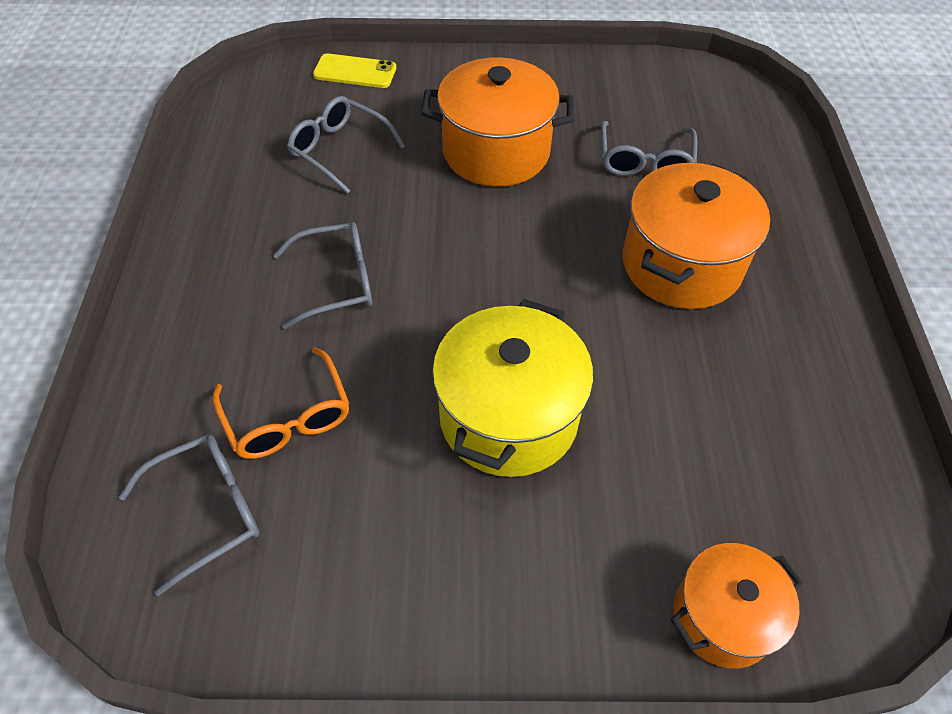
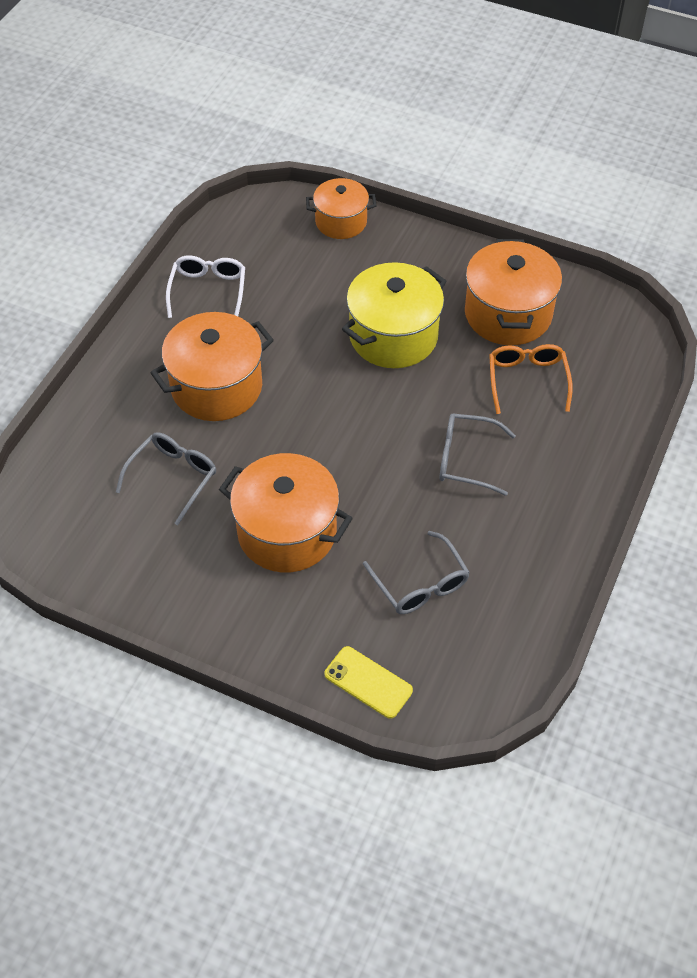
camera: 155 degrees left, 0 degrees up
(208, 510) = (585, 347): grey glasses -> none
(351, 527) = (508, 314): none -> orange pot
(807, 389) = (208, 291): none -> white glasses

